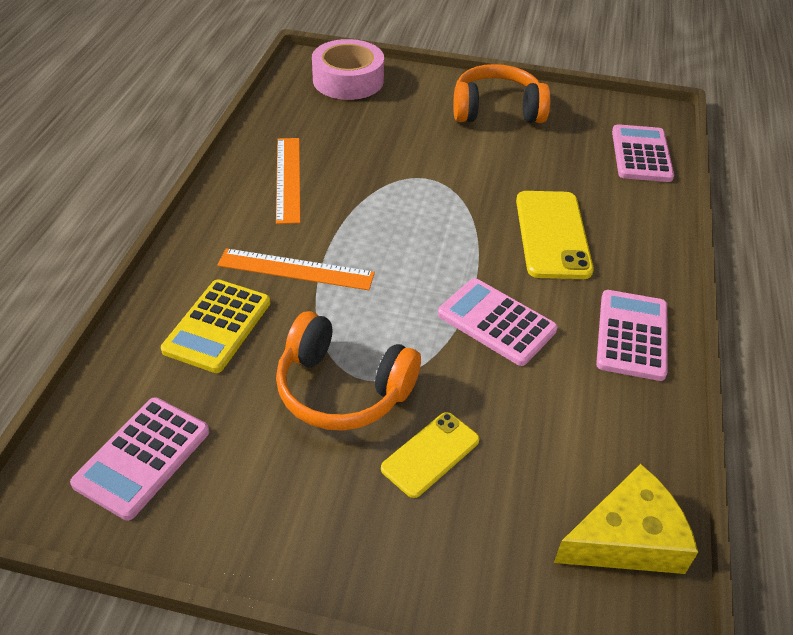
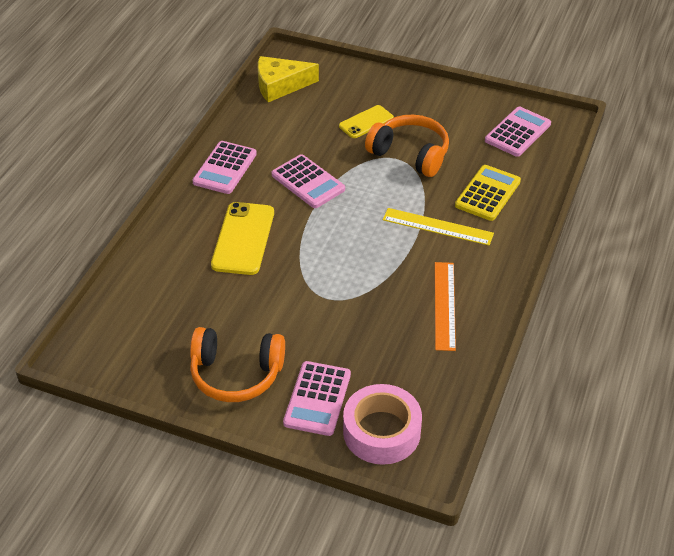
camera: 170 degrees left, 0 degrees up
(296, 269) = (437, 227): orange ruler -> yellow ruler
(641, 154) = (126, 308): pink calculator -> pink calculator (317, 399)

